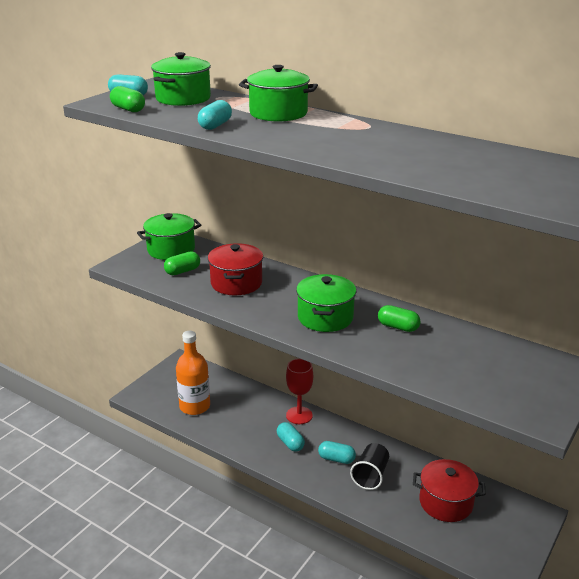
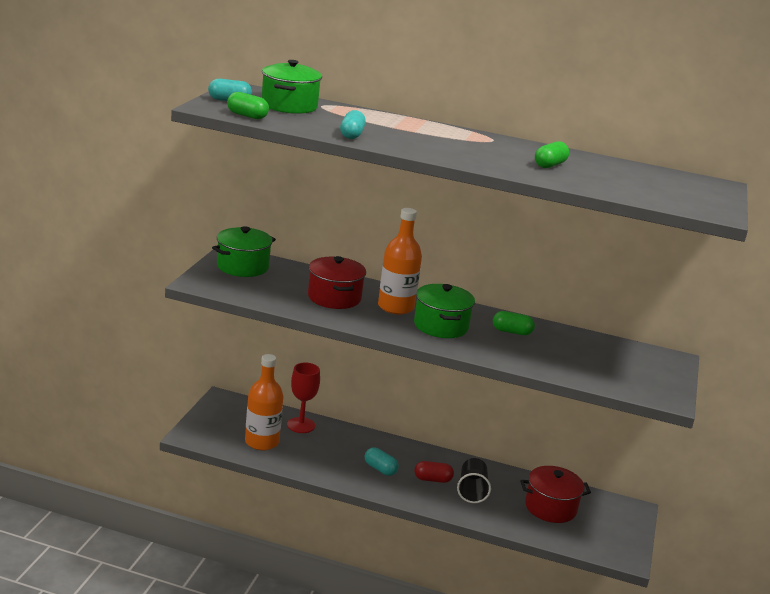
camera: 20 degrees left, 5 degrees down
(182, 271) = (270, 287): green capsule -> green capsule (550, 165)
(278, 113) = (398, 124): green pot -> none
(291, 295) = (395, 307): none -> orange bottle
(299, 415) = (377, 443): red goblet -> red goblet (301, 425)
(336, 459) = (432, 479): turquoise capsule -> red capsule

